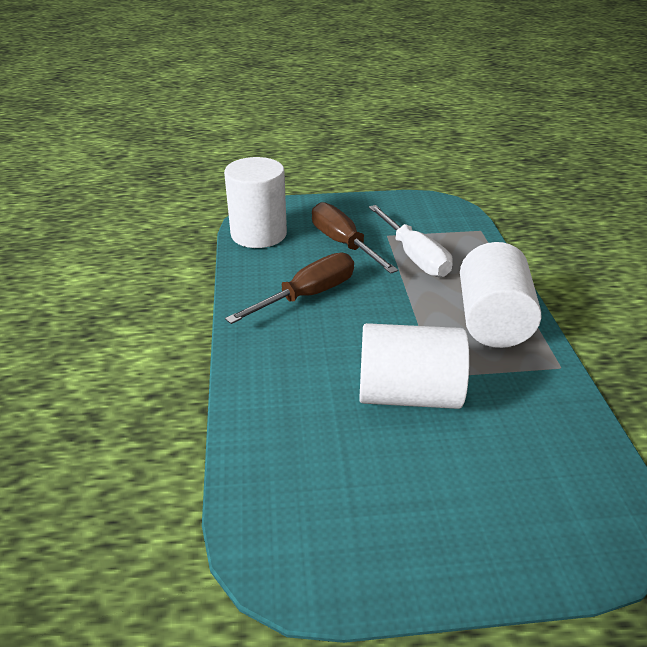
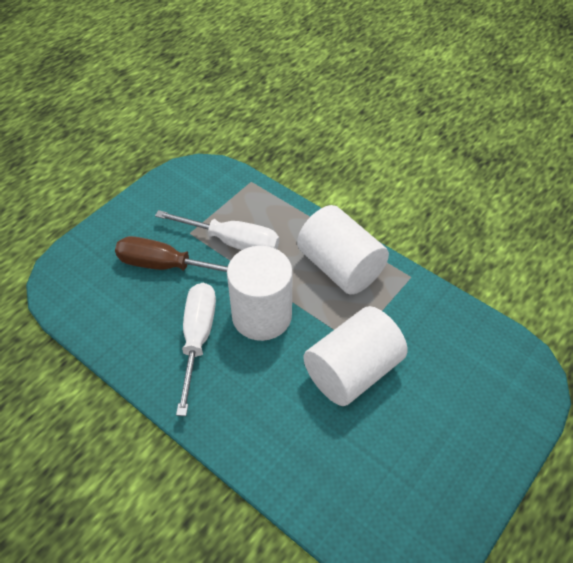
camera: 45 degrees left, 15 degrees up
(258, 234) = (84, 304): white cylinder -> white cylinder (261, 316)
(307, 295) = (197, 339): brown screwdriver -> white screwdriver

